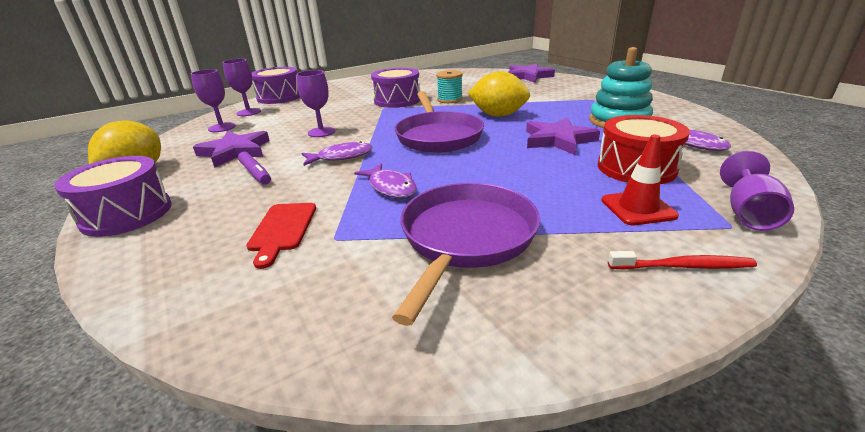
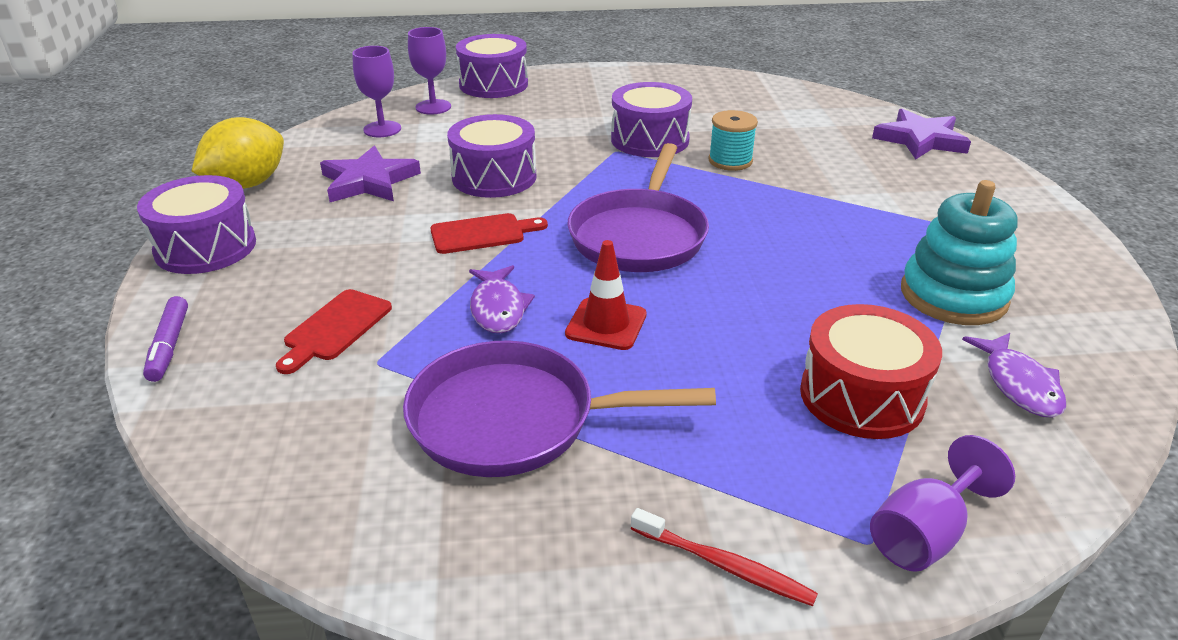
camera: 25 degrees right, 5 degrees up
(255, 173) = (366, 229): purple marker -> purple marker (169, 346)
(321, 132) = (494, 177): purple goblet -> purple drum
(341, 157) = (482, 234): purple fish -> red cutting board
(466, 238) = (514, 419): purple pan -> purple pan turned 135 degrees counterclockwise
(498, 115) = (770, 219): yellow lemon -> none
(558, 140) = (806, 301): purple star -> none
(638, 208) = (775, 462): red traffic cone -> red traffic cone (606, 324)

